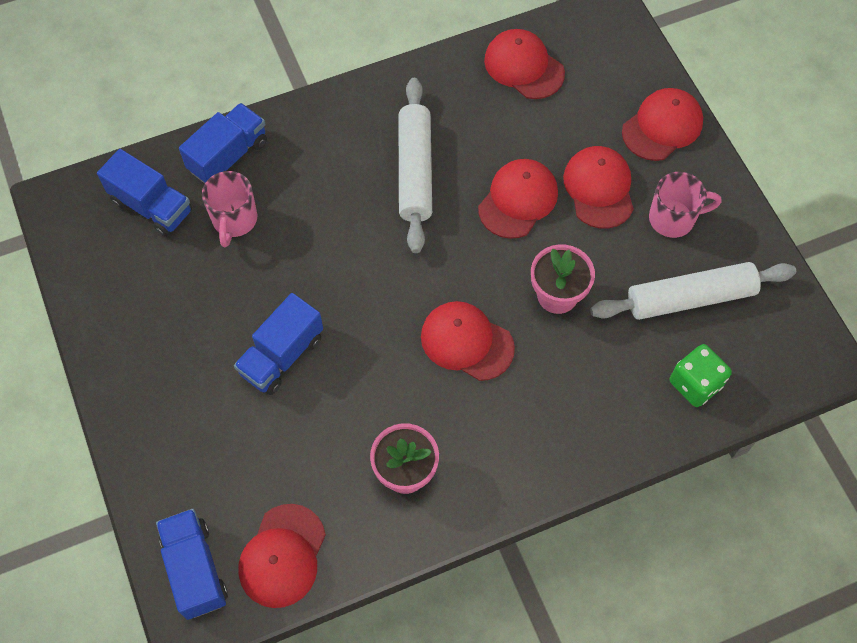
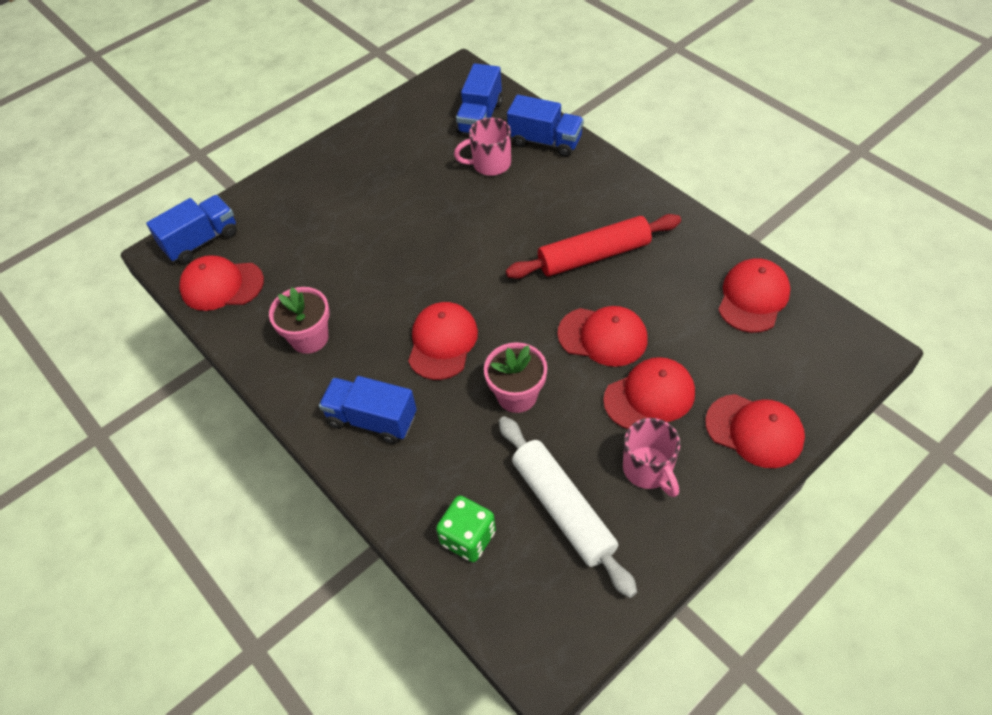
camera: 75 degrees right, 10 degrees down
(282, 356) = (385, 230): blue truck -> blue truck (372, 419)
(414, 171) = (593, 255): white rolling pin -> red rolling pin

